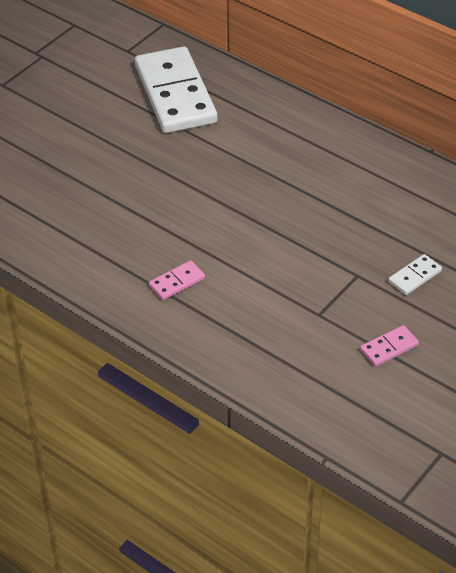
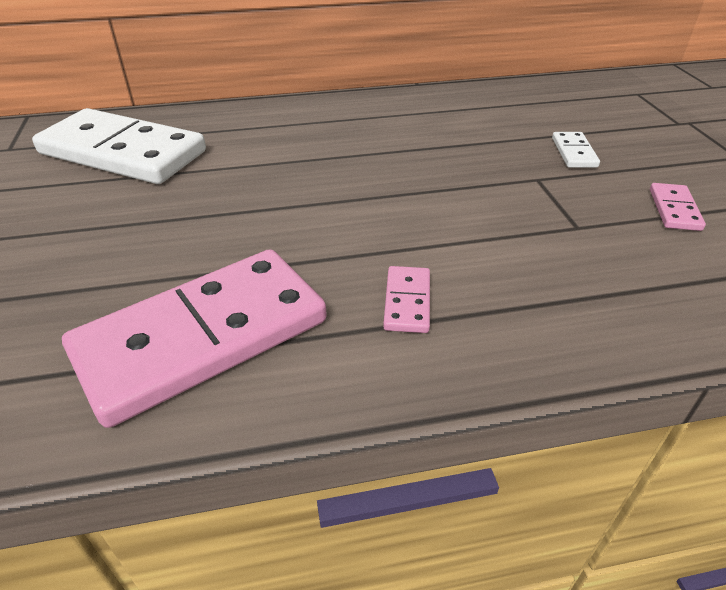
camera: 50 degrees left, 5 degrees down
(83, 234) = (202, 337): none -> pink domino

